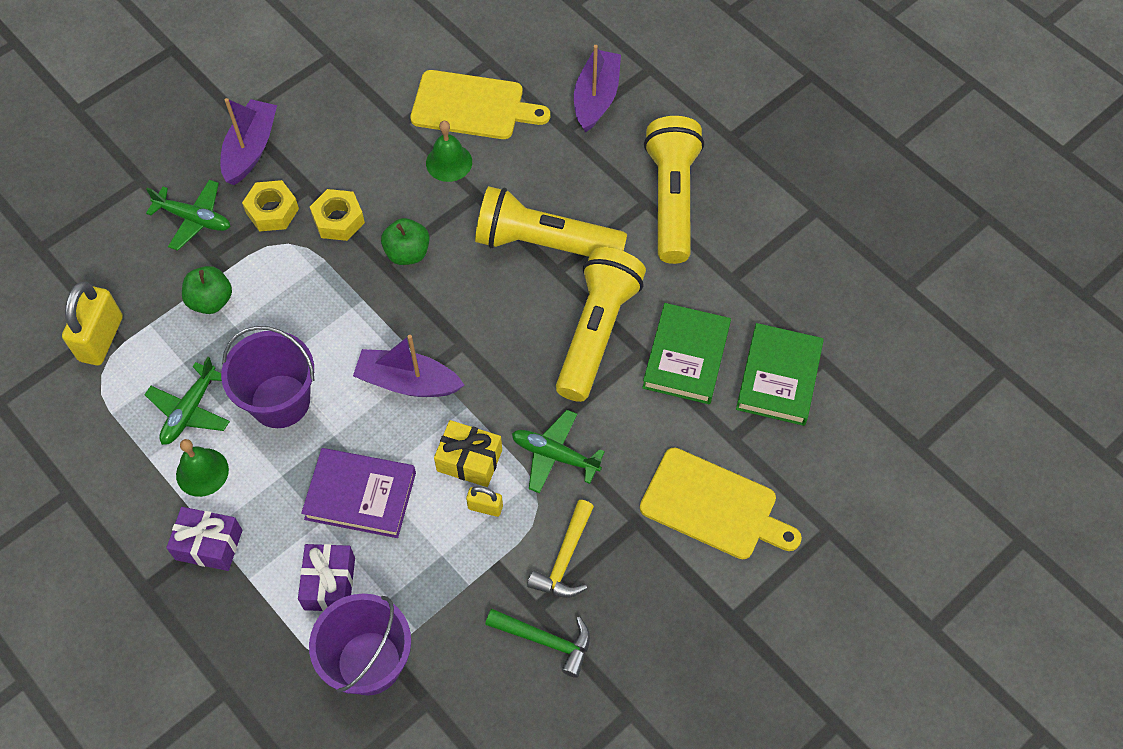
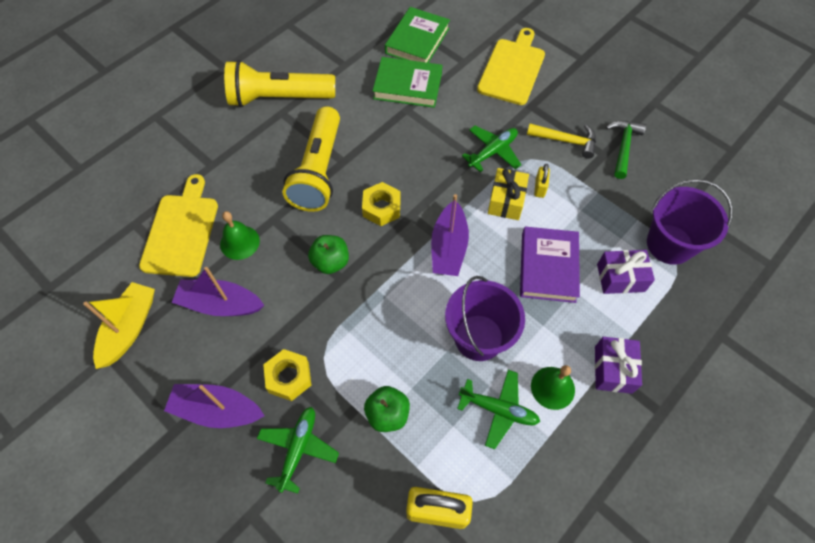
camera: 95 degrees left, 0 degrees up
(338, 220) = (298, 319): yellow nut -> yellow nut (381, 208)
(357, 70) = (129, 328): none -> yellow boat
(554, 455) = (493, 152): green plane -> green plane turned 150 degrees counterclockwise
(596, 98) = (181, 147): purple boat -> purple boat (220, 304)
(597, 332) = (393, 134): yellow flashlight -> none
(778, 377) = (417, 41): green book -> green book turned 75 degrees counterclockwise

